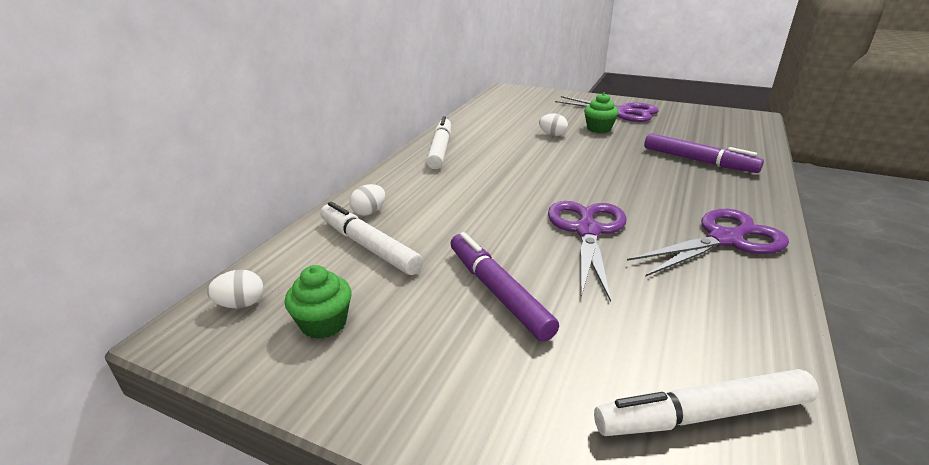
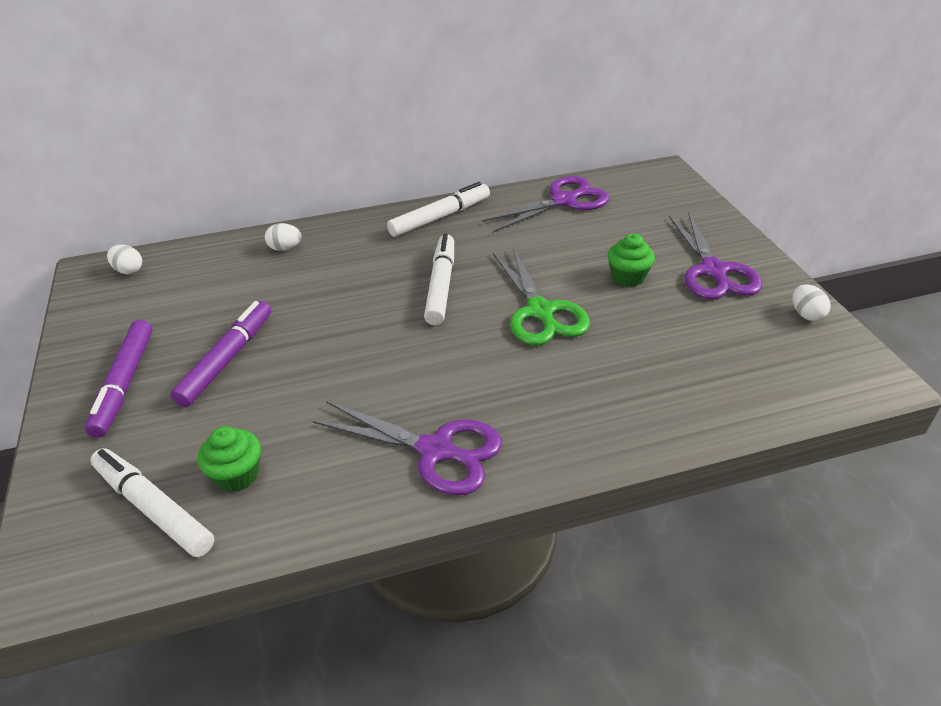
camera: 50 degrees right, 10 degrees up
(324, 323) = (133, 310): green cupcake -> green cupcake (237, 475)
(368, 246) = (236, 275): white marker -> white marker (441, 285)
(552, 135) = (565, 257): white egg -> white egg (806, 314)
(587, 231) = (366, 363): purple scissors -> purple scissors (563, 201)
(602, 159) = (540, 312): none -> green scissors
(698, 161) = (626, 376): purple marker -> purple marker (124, 384)

